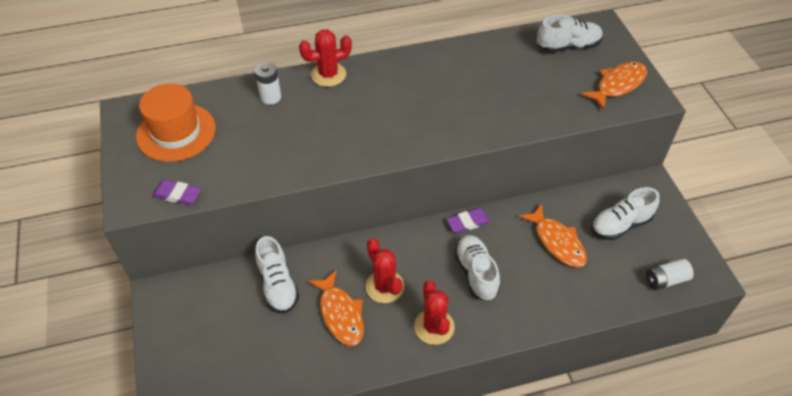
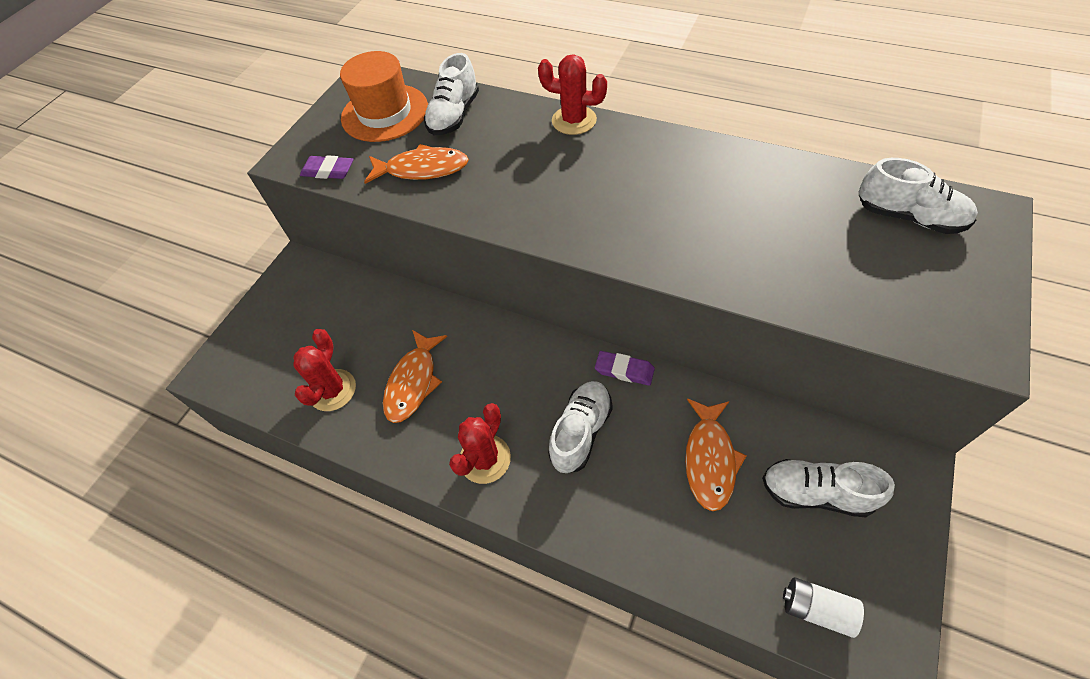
camera: 45 degrees right, 5 degrees up
(177, 195) = (328, 171): purple eraser -> purple eraser turned 45 degrees counterclockwise
(270, 97) = (496, 118): white battery -> none
(277, 285) = (388, 318): white shoe -> white shoe (454, 116)
(384, 286) = (477, 383): red cactus -> red cactus (332, 390)
(618, 85) = (940, 303): orange fish -> orange fish (422, 169)

